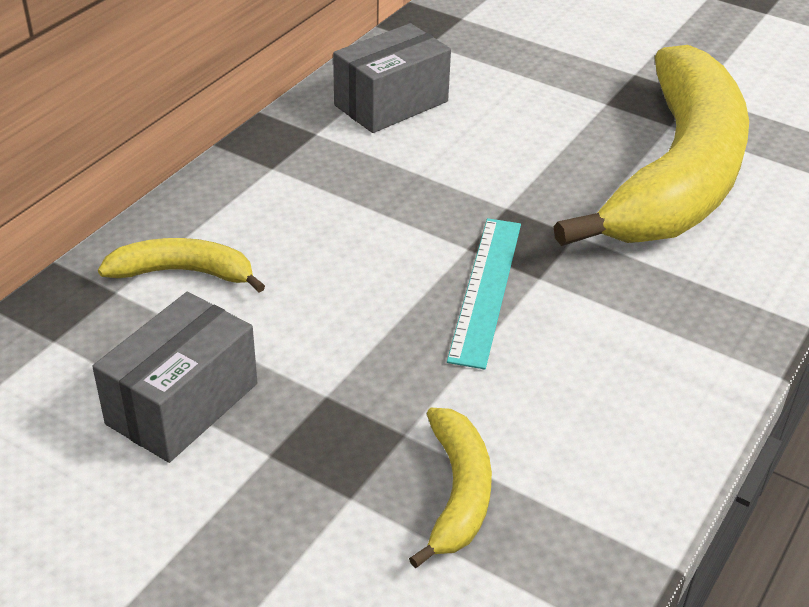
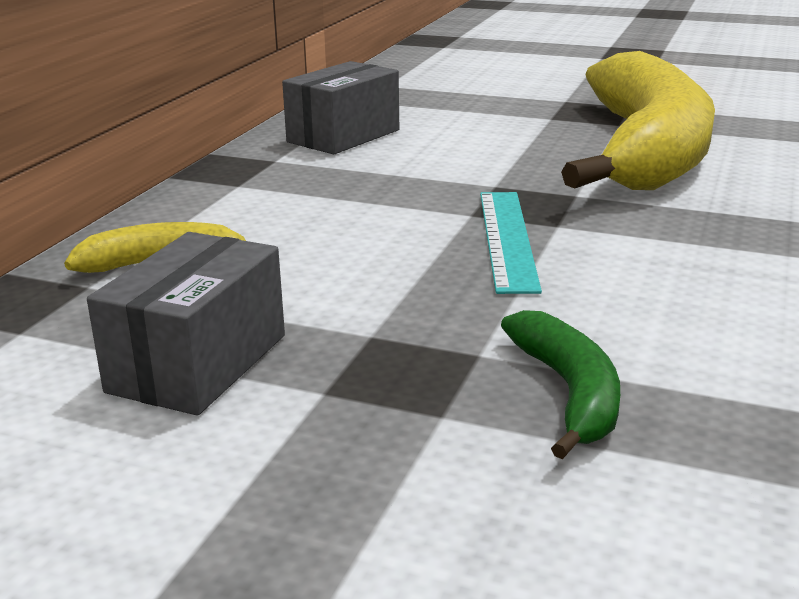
camera: 10 degrees left, 15 degrees down
(458, 492) = (569, 393): yellow banana -> green banana

